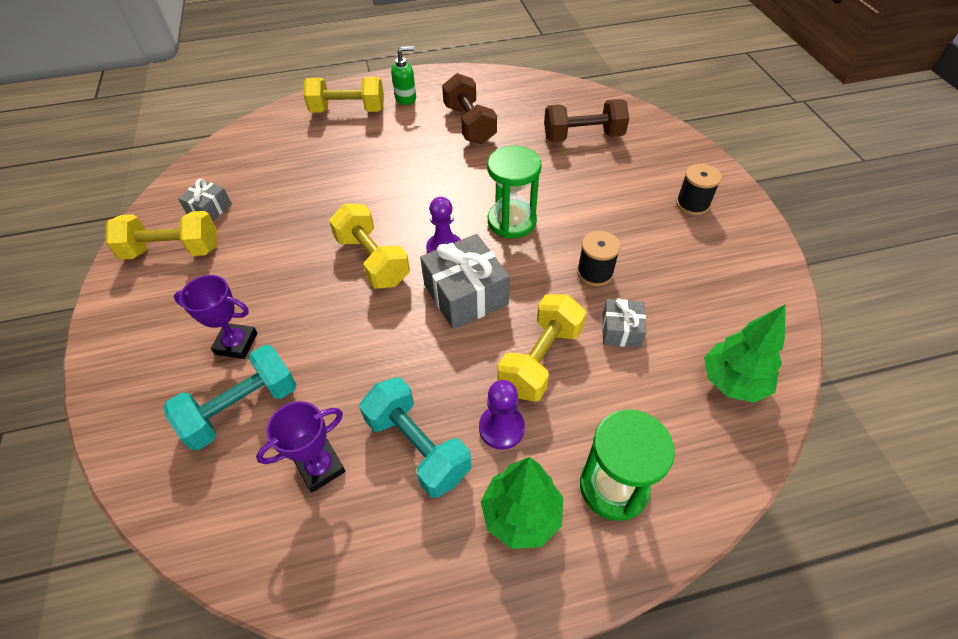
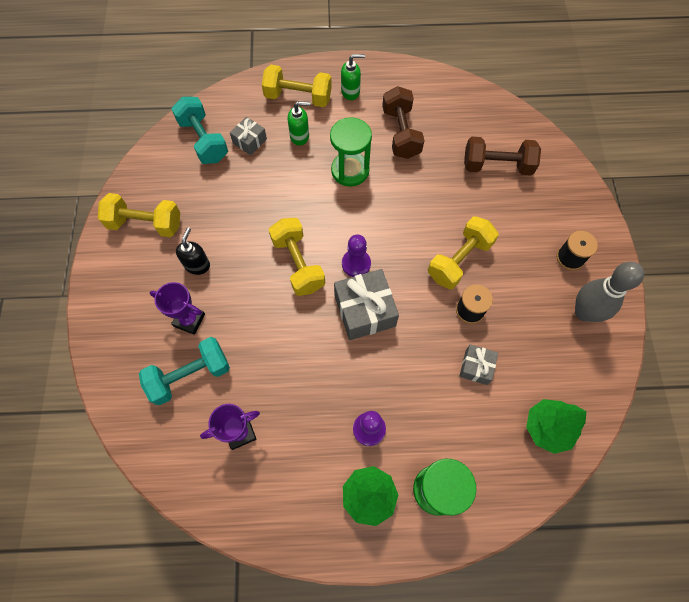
camera: 10 degrees right, 15 degrees up
(209, 209) = (175, 187): grey gift -> grey gift (249, 141)
(243, 282) = (197, 265): none -> black soap dispenser
(355, 142) = (300, 136): none -> green soap dispenser
(418, 447) = (308, 431): turquoise dumbbell -> turquoise dumbbell (203, 140)
(511, 221) = (415, 246): green hourglass -> green hourglass (350, 170)
(540, 360) = (409, 380): yellow dumbbell -> yellow dumbbell (459, 260)
(729, 252) = (584, 312): none -> grey bowling pin

